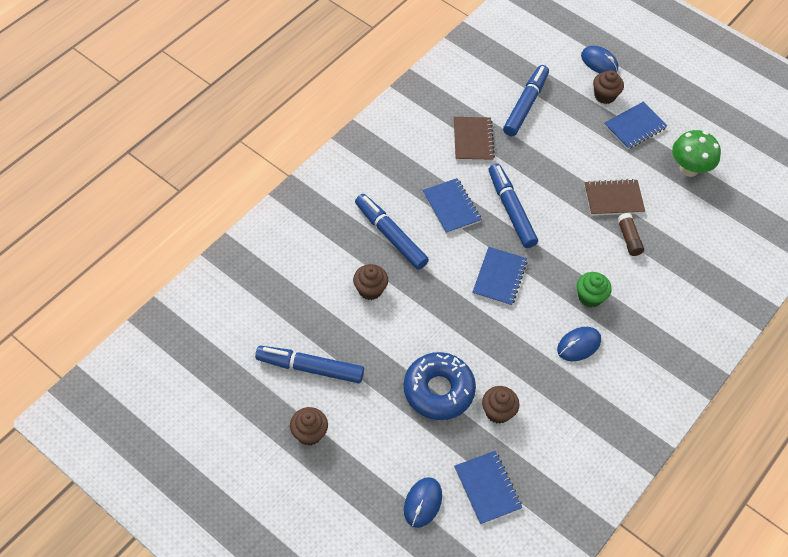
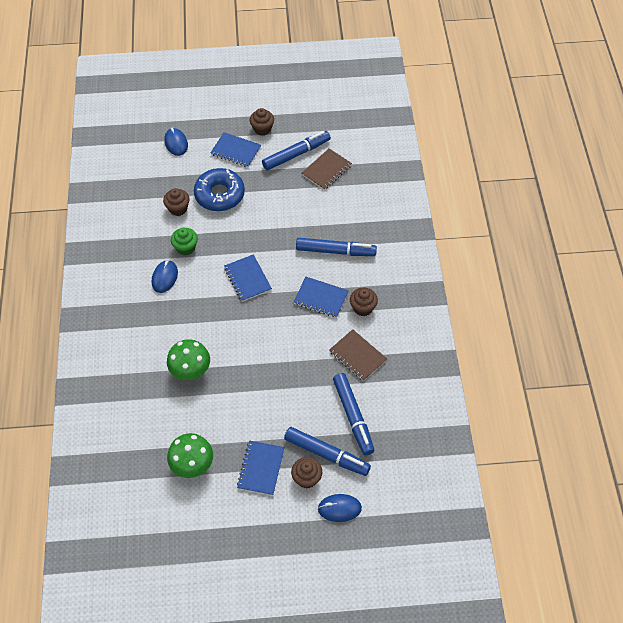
camera: 140 degrees right, 0 degrees up
(370, 289) = (311, 213): brown cupcake -> brown cupcake (363, 308)
(487, 488) = (150, 172): blue notebook -> blue notebook (236, 151)
(511, 210) = (283, 327): blue marker -> blue marker (326, 454)
(590, 297) = (182, 311): green cupcake -> green cupcake (186, 248)
(613, 199) = (225, 393): brown notebook -> brown notebook (326, 170)
(629, 239) = (191, 371): brown glue stick -> green mushroom

